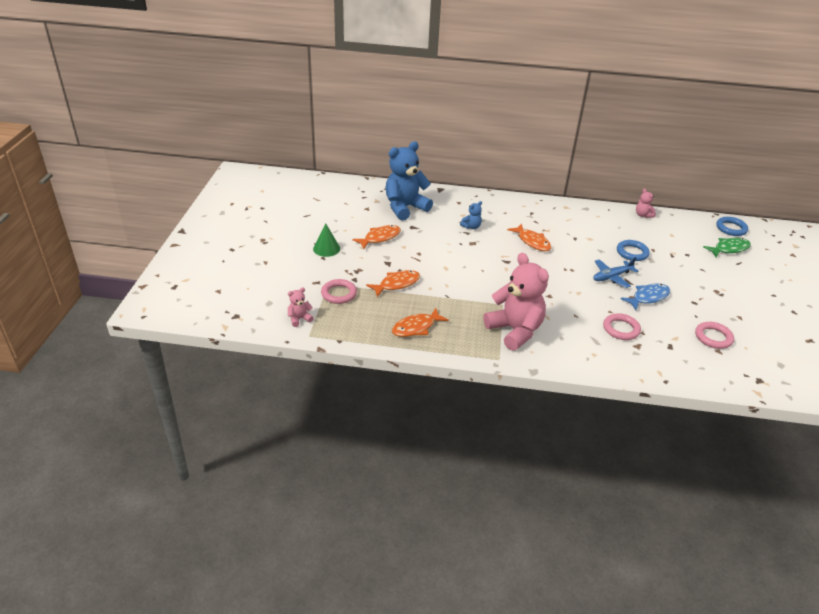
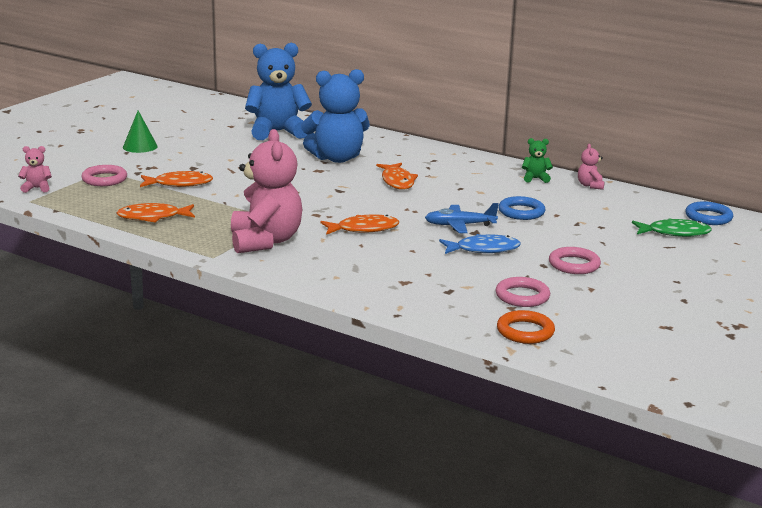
camera: 25 degrees right, 15 degrees down
(380, 238) = (212, 149): orange fish -> orange fish (364, 229)
(471, 227) = (337, 158): blue teddy bear -> blue teddy bear, size x2.34
(607, 216) = (535, 178): none -> green teddy bear
(621, 329) = (403, 265): pink ring -> pink ring (574, 265)
(748, 372) = (525, 331): none -> orange ring

